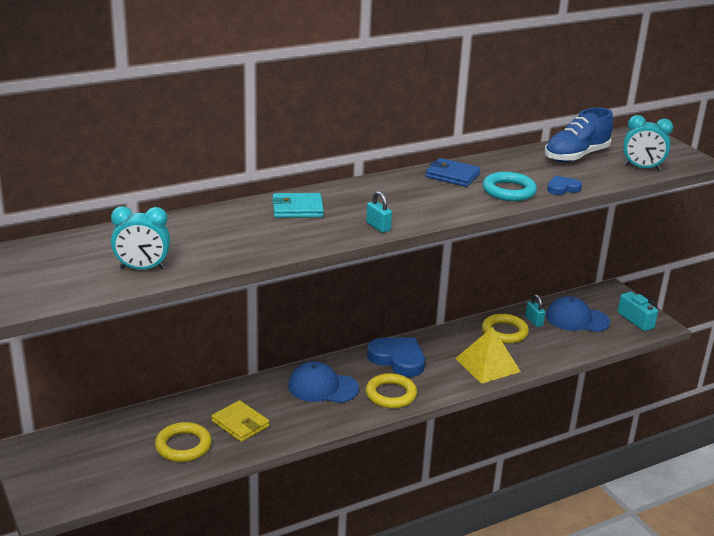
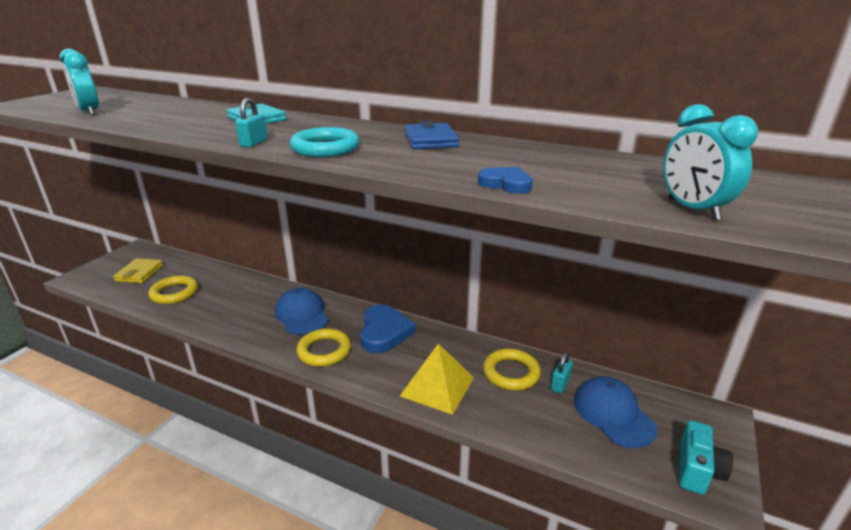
camera: 55 degrees right, 0 degrees up
(240, 424) = (219, 302): yellow wallet -> yellow wallet (139, 273)
(509, 191) = (440, 165): turquoise ring -> turquoise ring (325, 148)
(576, 156) = (621, 170): blue shoe -> none

